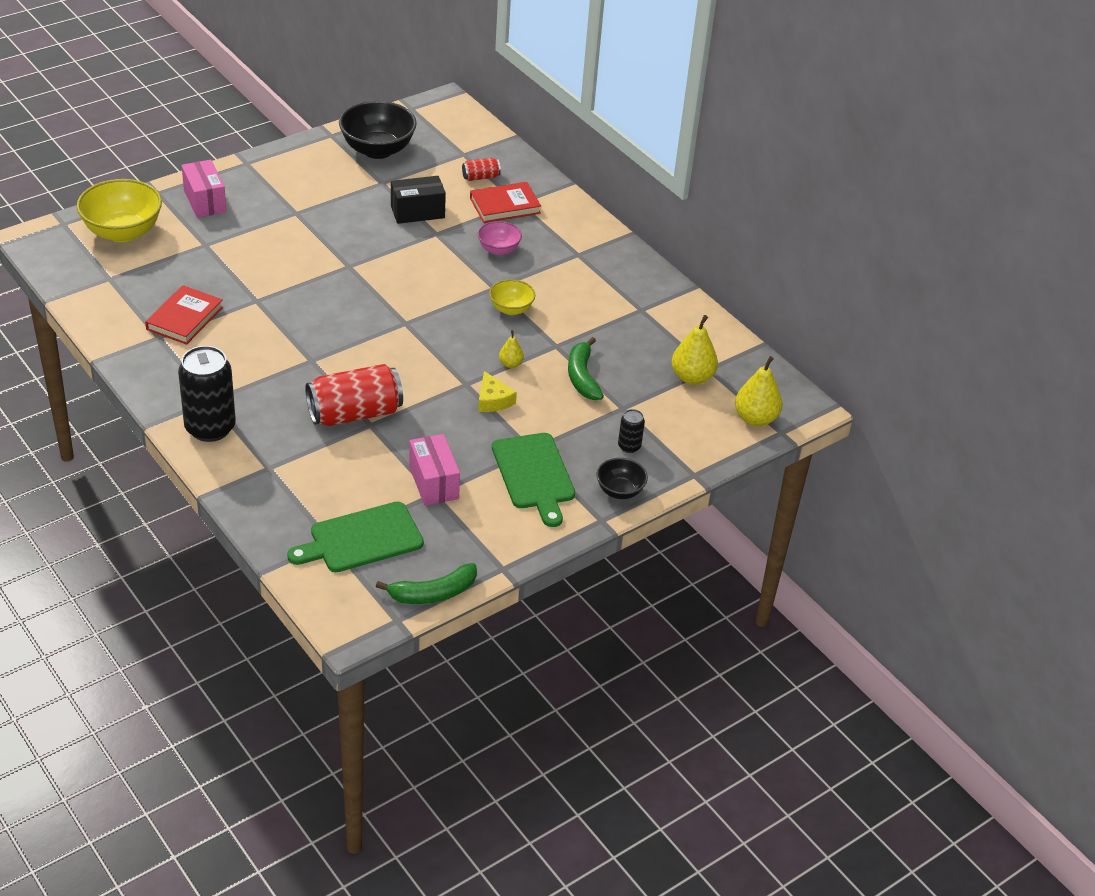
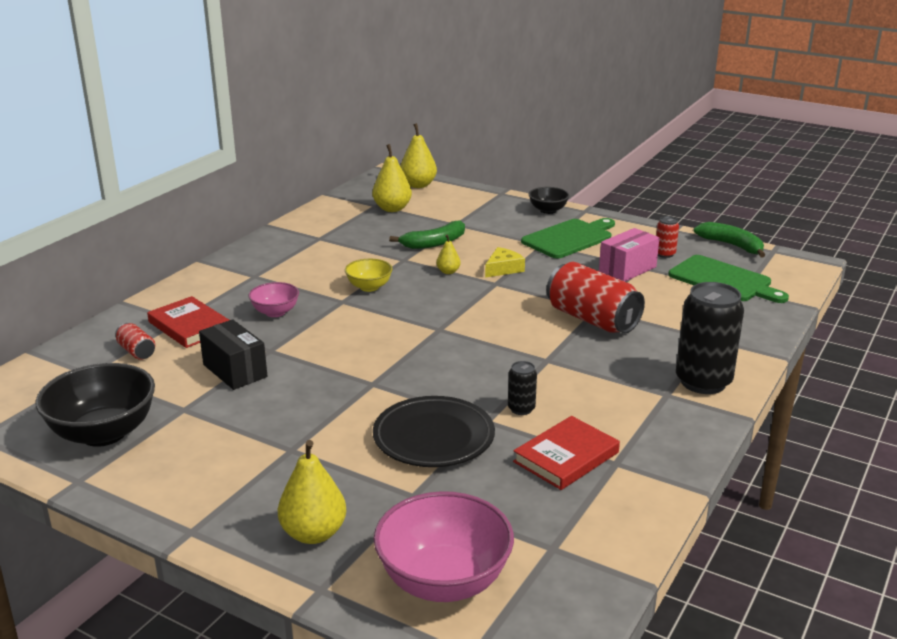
camera: 110 degrees left, 15 degrees down
(123, 232) = (444, 581): yellow bowl -> pink bowl
(184, 318) = (566, 457): red book -> red book turned 45 degrees counterclockwise
(205, 201) = (313, 533): pink box -> yellow pear
(258, 271) = (433, 437): none -> black plate
(449, 527) = (665, 254): none -> red can
(629, 446) = (497, 215): black can -> black can (521, 409)

